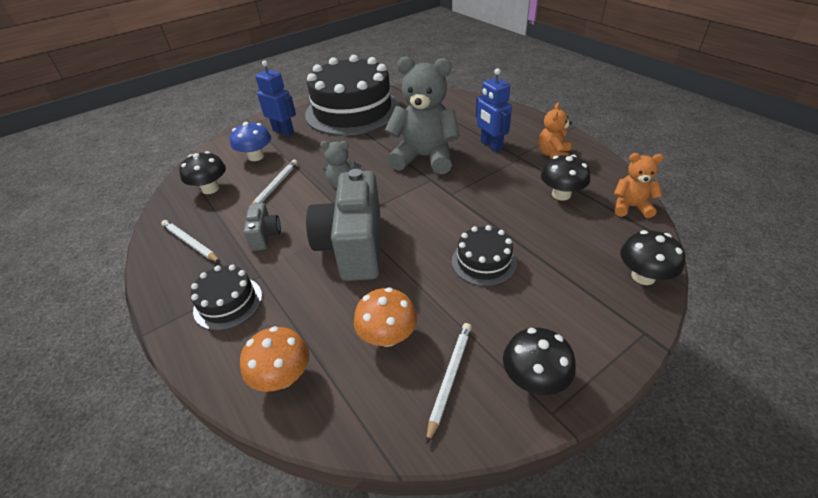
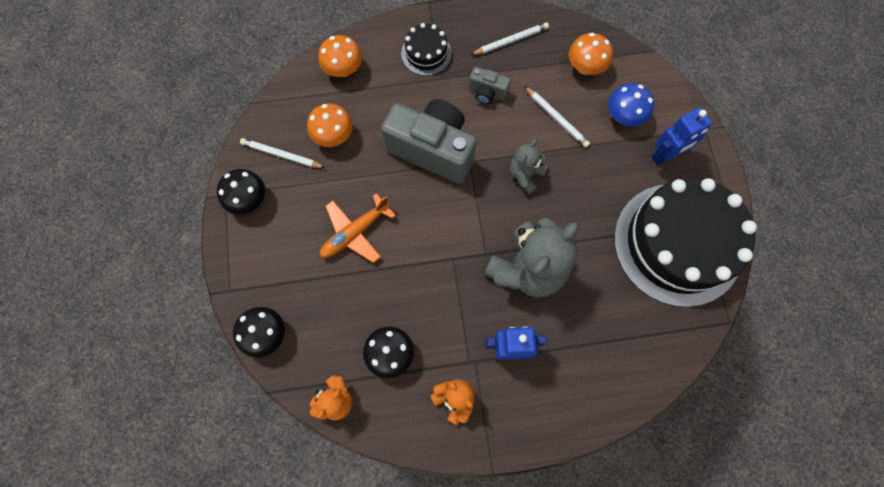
camera: 115 degrees right, 30 degrees up
(210, 189) = (585, 67): black mushroom -> orange mushroom
(449, 378) = (281, 155): white pencil -> white pencil turned 150 degrees clockwise
(483, 262) = (355, 232): black cake -> orange plane

